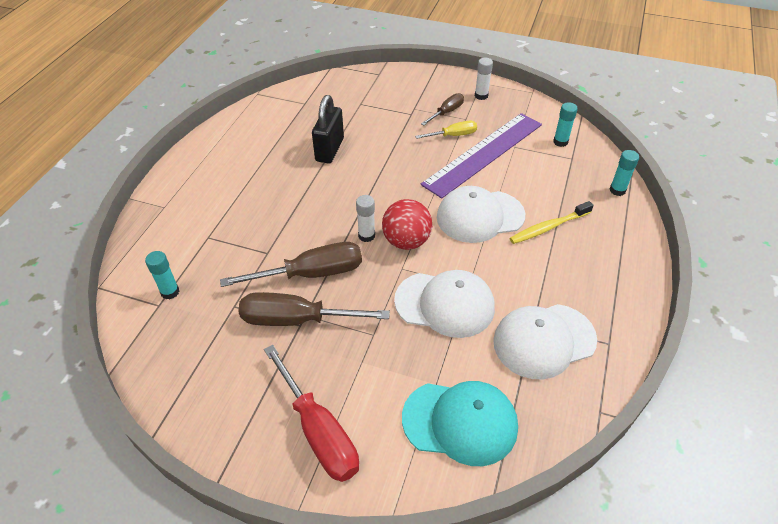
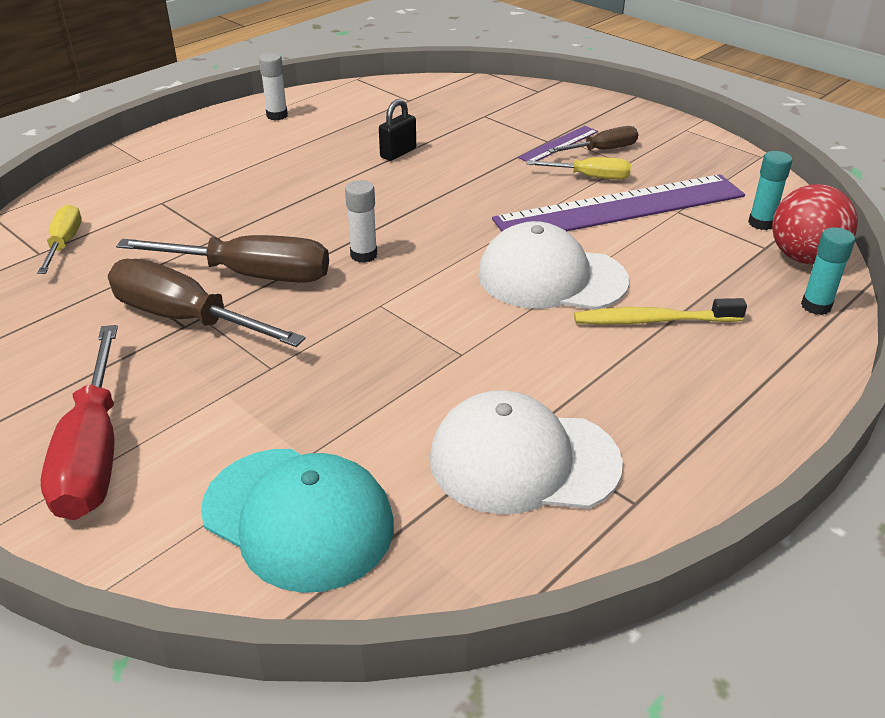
camera: 25 degrees right, 10 degrees down
(170, 292) = (64, 243): turquoise glue stick -> yellow screwdriver
(329, 150) = (398, 153): black padlock -> black padlock, size x0.60
(406, 241) = (414, 276): red ball -> red ball (804, 258)
(419, 115) = (559, 144): none -> purple ruler
(445, 304) = (406, 365): white cap -> none
(481, 96) = (673, 143): white glue stick -> white glue stick (277, 115)

